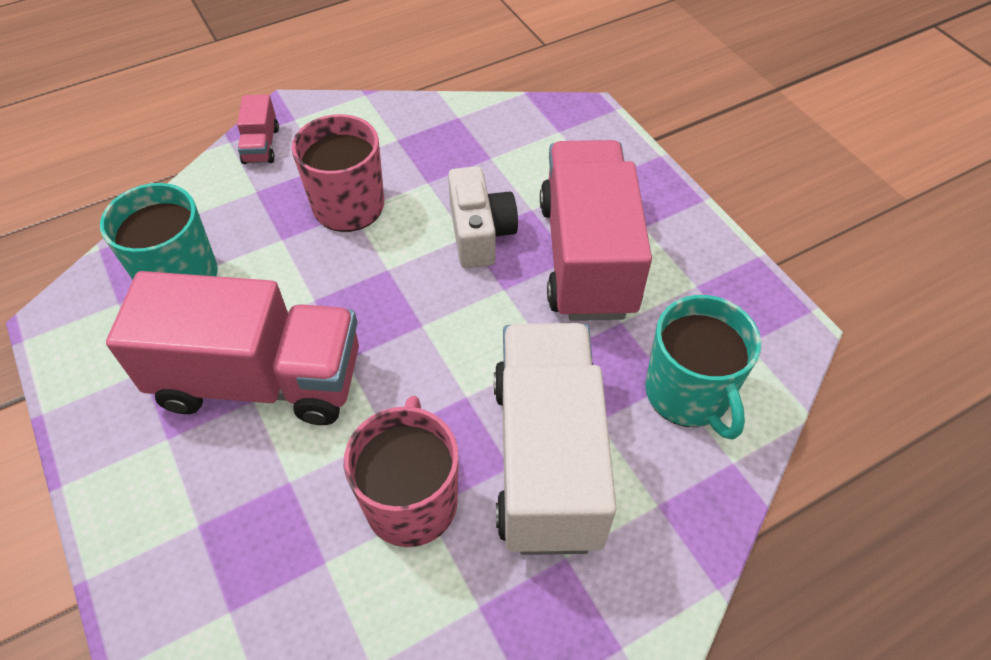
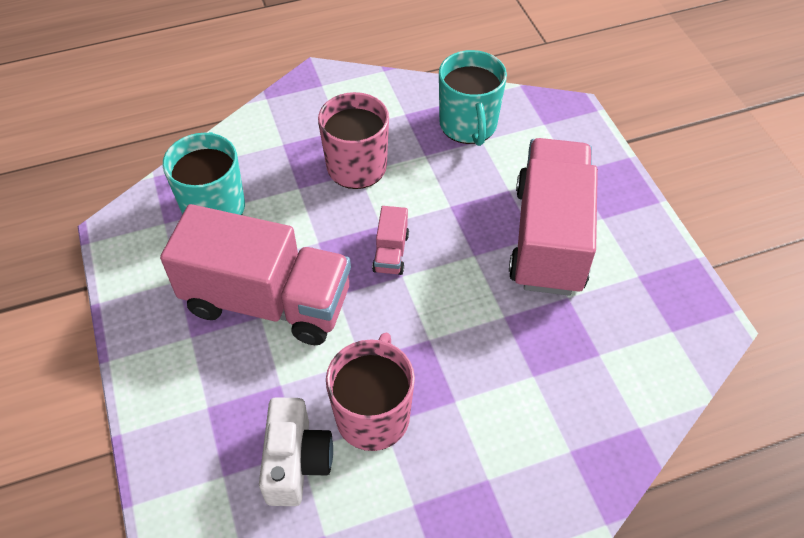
camera: 10 degrees right, 0 degrees up
(261, 145) = (292, 105): pink truck -> pink truck (391, 252)
(480, 233) = (462, 205): white camera -> white camera (296, 462)
(547, 458) = (486, 399): white truck -> none
(688, 394) = (613, 365): turquoise mug -> turquoise mug (468, 125)

